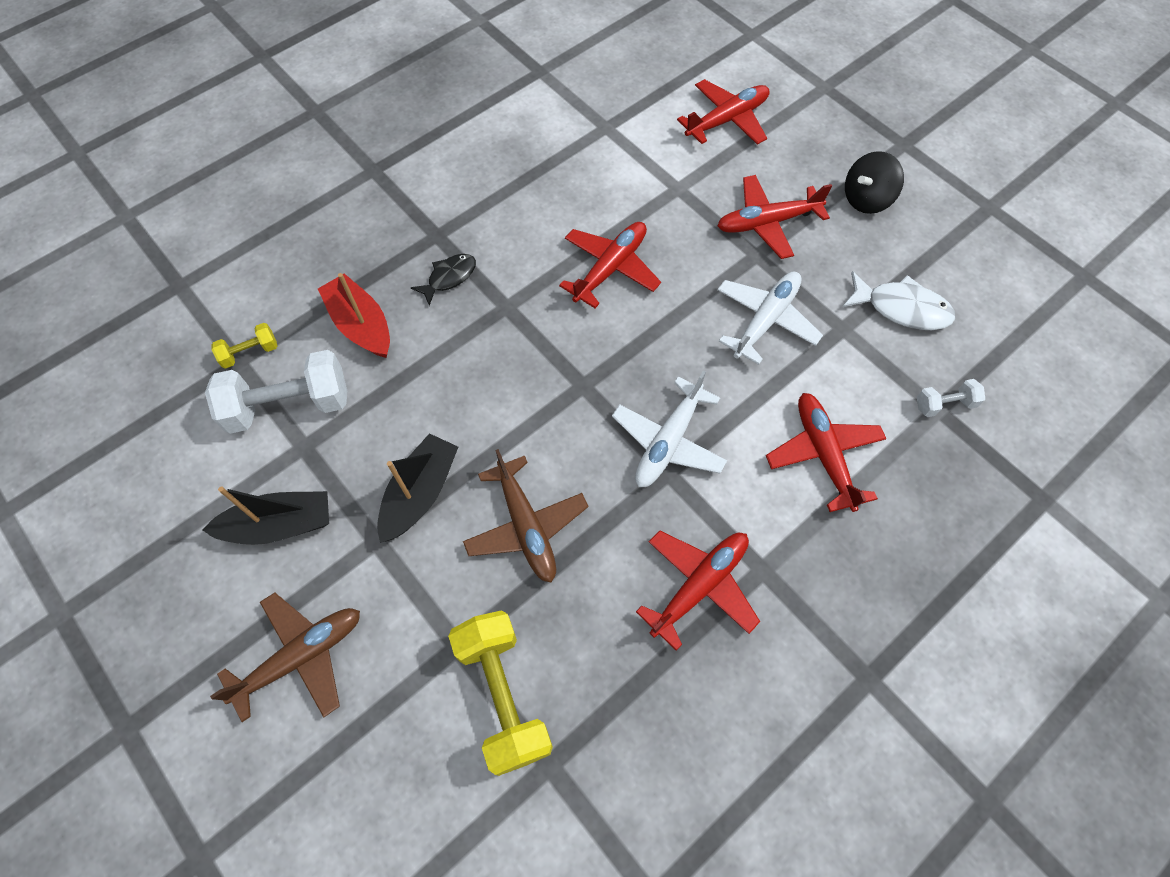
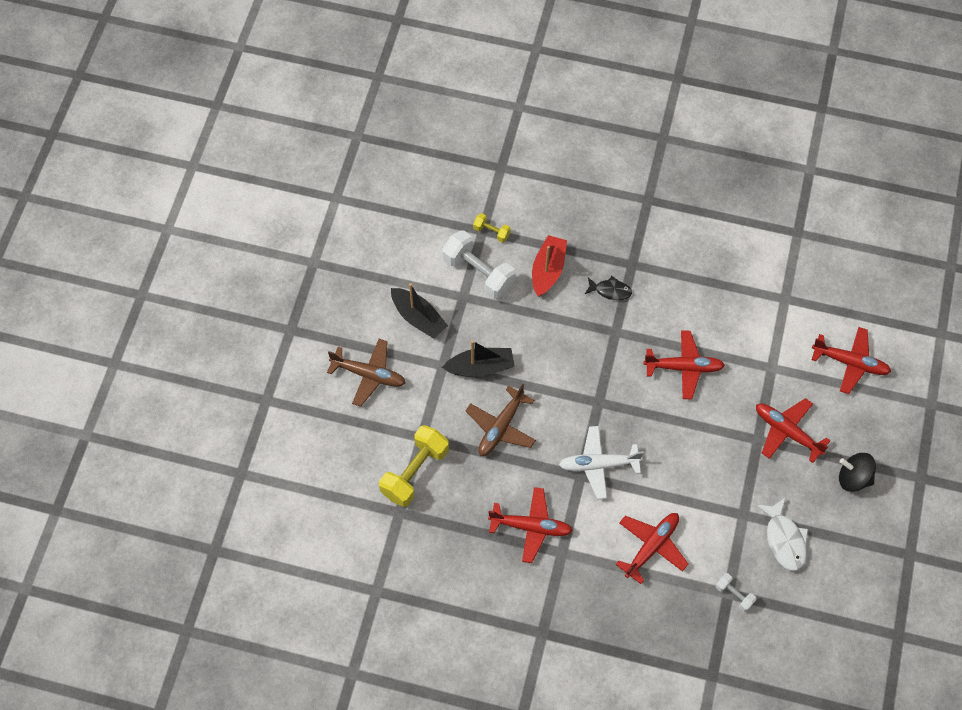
camera: 55 degrees right, 0 degrees up
(765, 320) = (715, 470): white plane -> none

